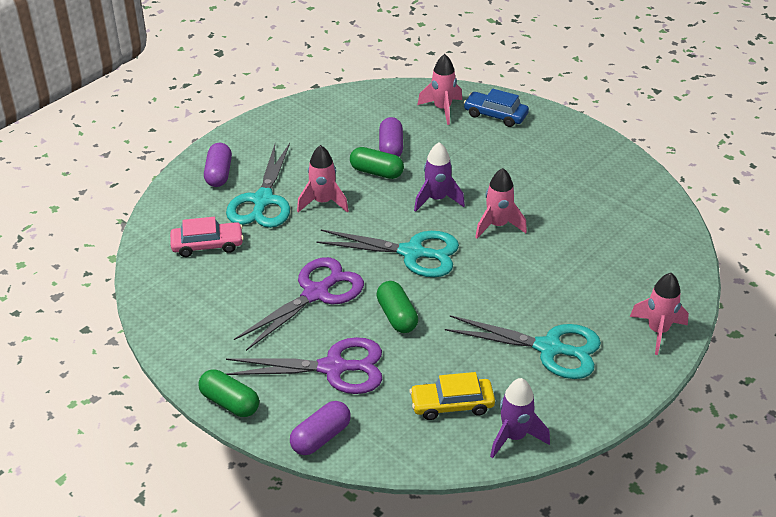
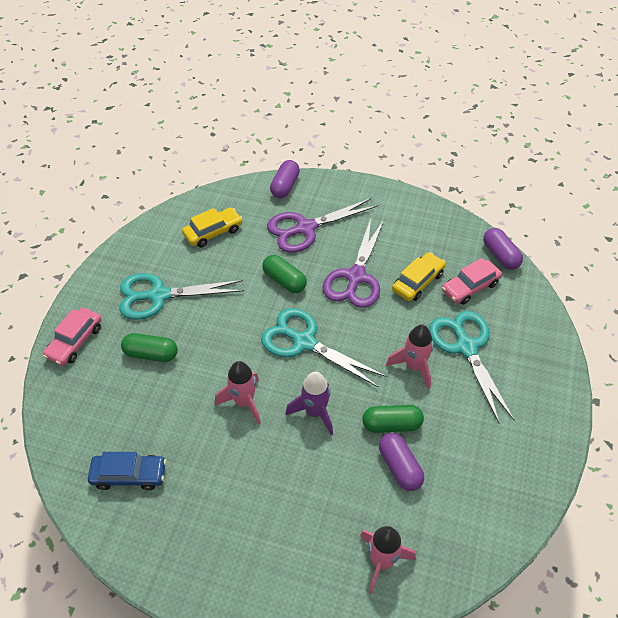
camera: 155 degrees right, 10 degrees up
(219, 174) = (529, 362): purple capsule -> purple capsule (500, 255)
(229, 403) = (354, 186): green capsule -> green capsule (151, 354)
(255, 267) = (418, 282): none -> yellow car
(412, 253) = (304, 342): turquoise scissors -> turquoise scissors turned 45 degrees clockwise
(495, 115) = (315, 579): blue car -> blue car (129, 475)
(514, 437) = (163, 226): purple rocket -> none
(657, 331) = (75, 341): pink rocket -> pink car

